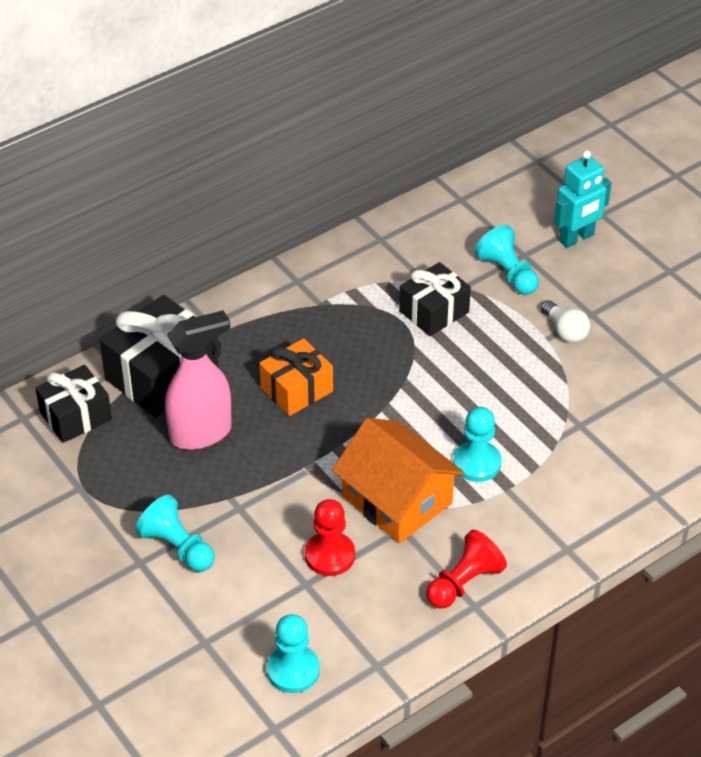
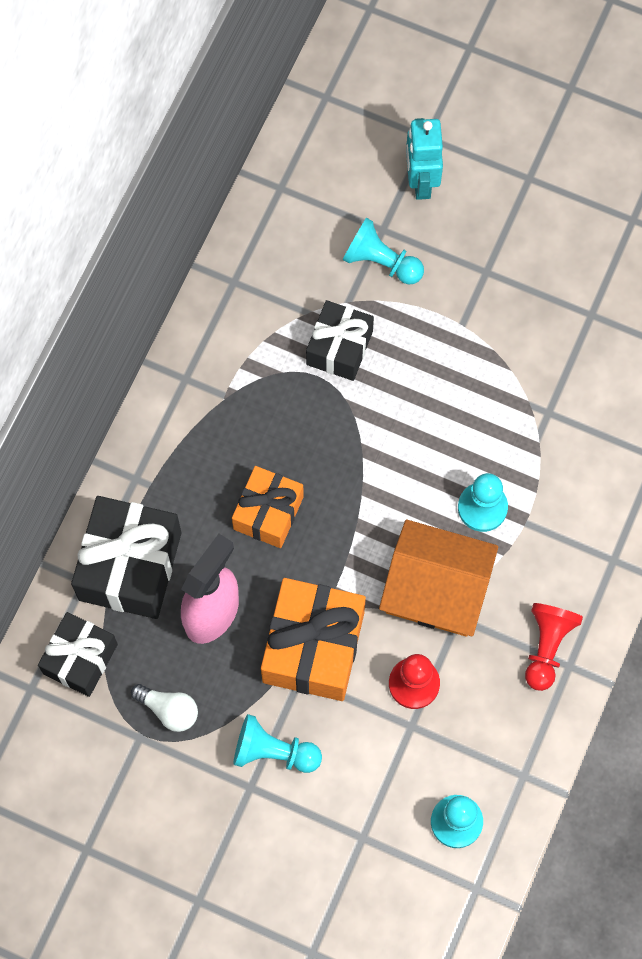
camera: 30 degrees left, 25 degrees up
(265, 492) = (313, 647): none -> orange gift
(565, 331) = (474, 306): white light bulb -> white light bulb (169, 710)
(576, 238) = (421, 182): turquoise robot -> turquoise robot turned 150 degrees clockwise

